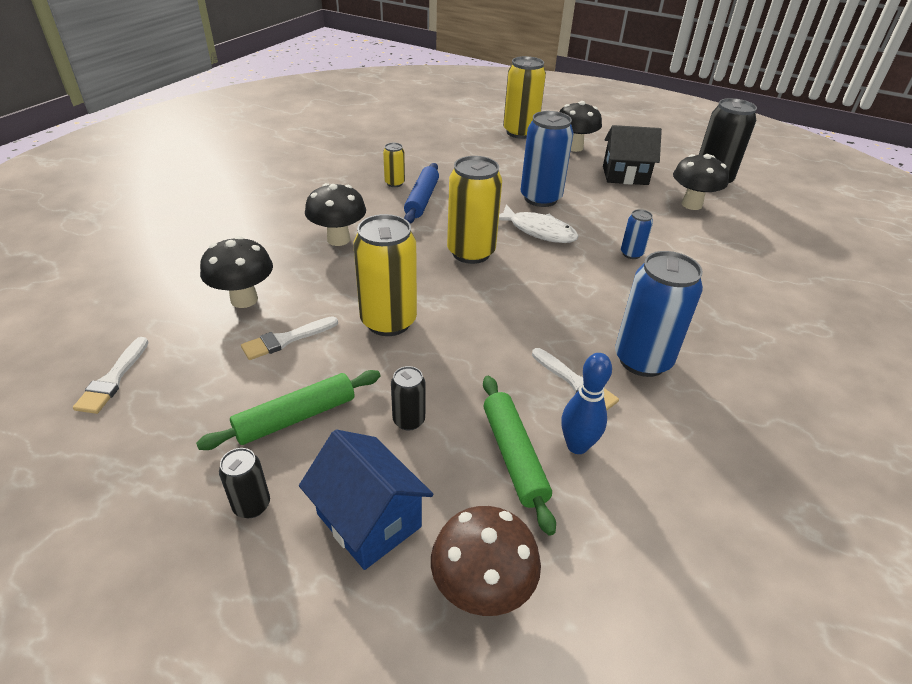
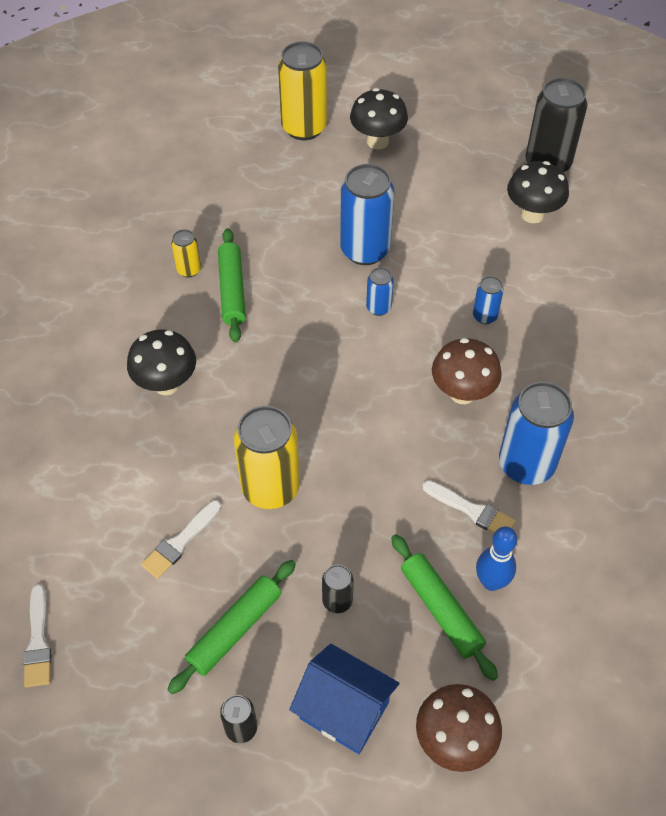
camera: 15 degrees left, 15 degrees up
(244, 299) = (110, 503): black mushroom -> none
(422, 200) = (232, 290): blue rolling pin -> green rolling pin
(471, 252) = (317, 363): yellow can -> none
(538, 231) = (378, 307): white fish -> blue can
(594, 297) = (462, 393): none -> brown mushroom
(625, 175) = (449, 181): black house -> none

